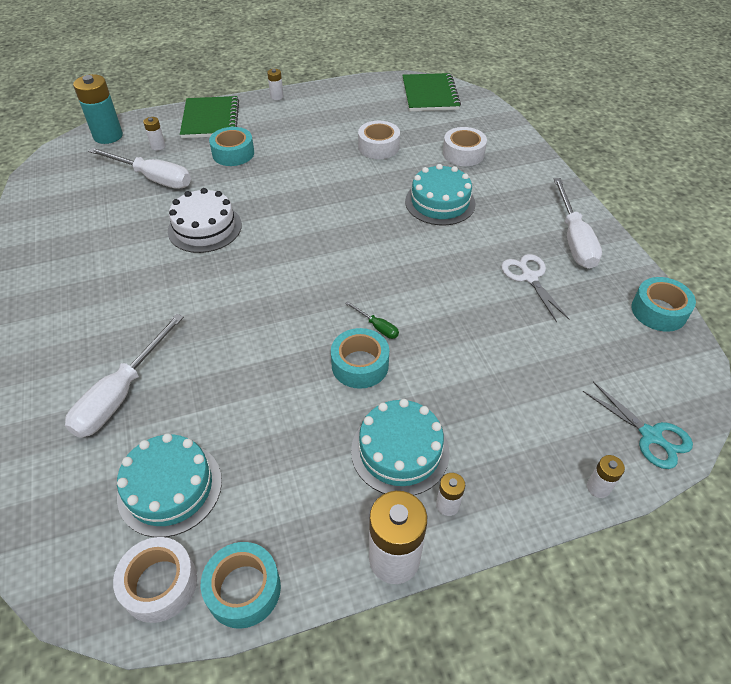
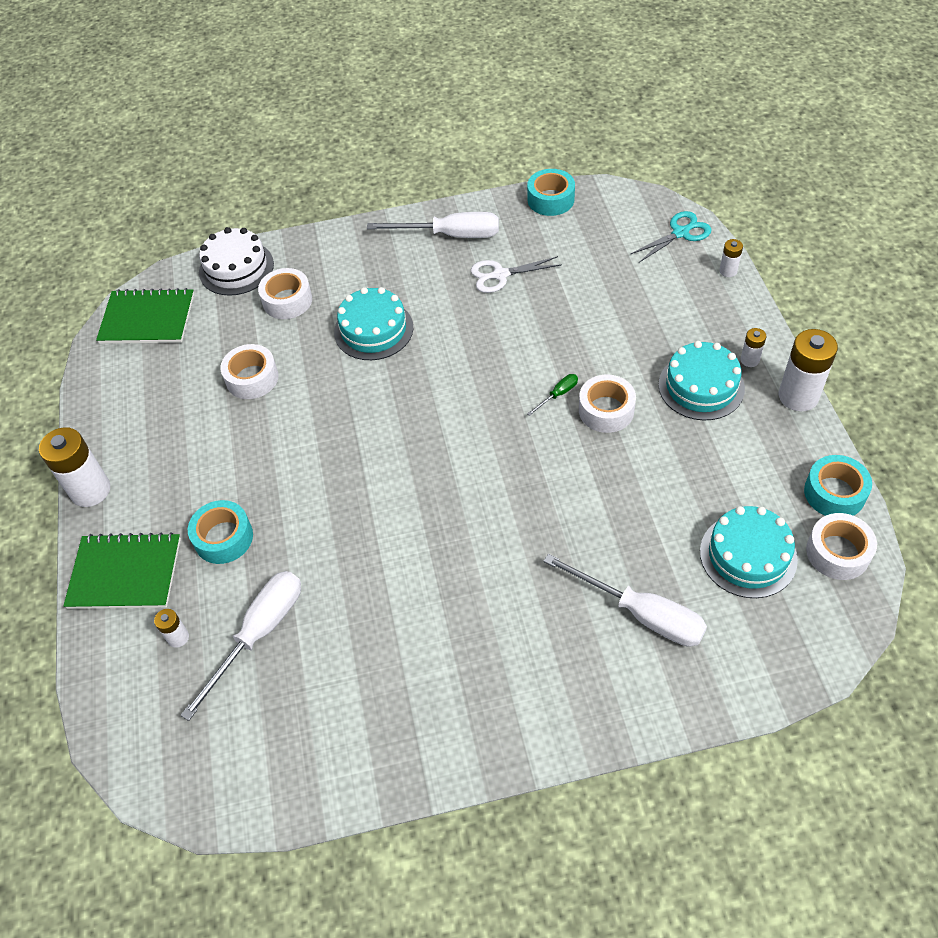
camera: 80 degrees left, 5 degrees up
(108, 136) = (127, 716): turquoise battery -> none
(205, 228) = (380, 559): white cake -> white cake (236, 268)
(277, 97) = (90, 490): white battery -> white battery, size x2.03
(360, 365) = (606, 410): turquoise tape -> white tape

